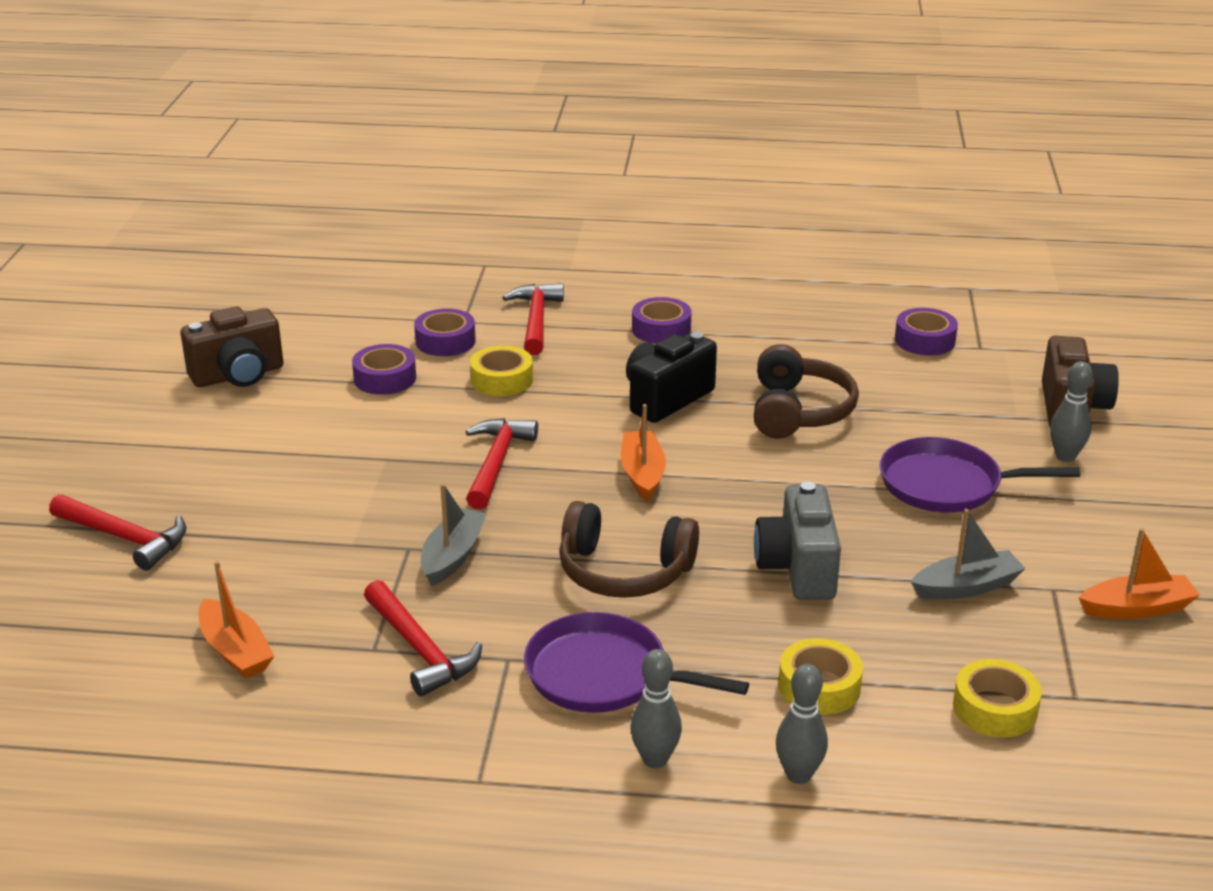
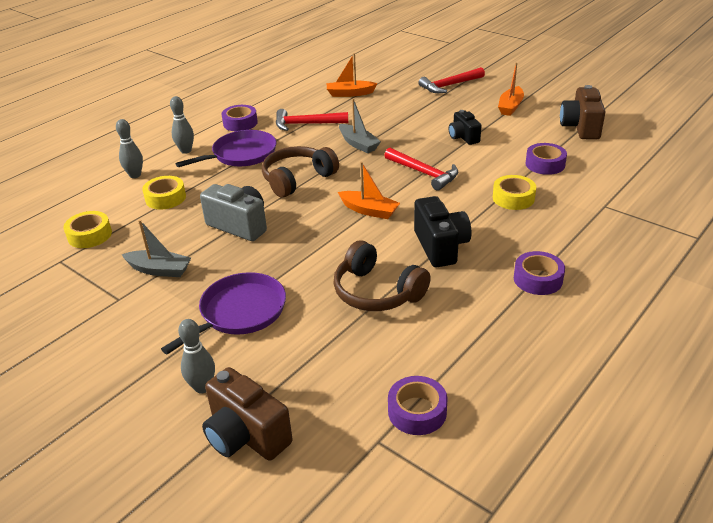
camera: 125 degrees right, 5 degrees up
(347, 463) = (463, 137): none -> black camera
(445, 341) = (579, 193): purple tape -> purple tape (240, 123)
(536, 320) = (588, 232): red hammer -> none
(966, 587) = (159, 270): grey boat -> grey boat turned 90 degrees counterclockwise
(1137, 608) = (66, 319): orange boat -> orange boat (510, 107)

